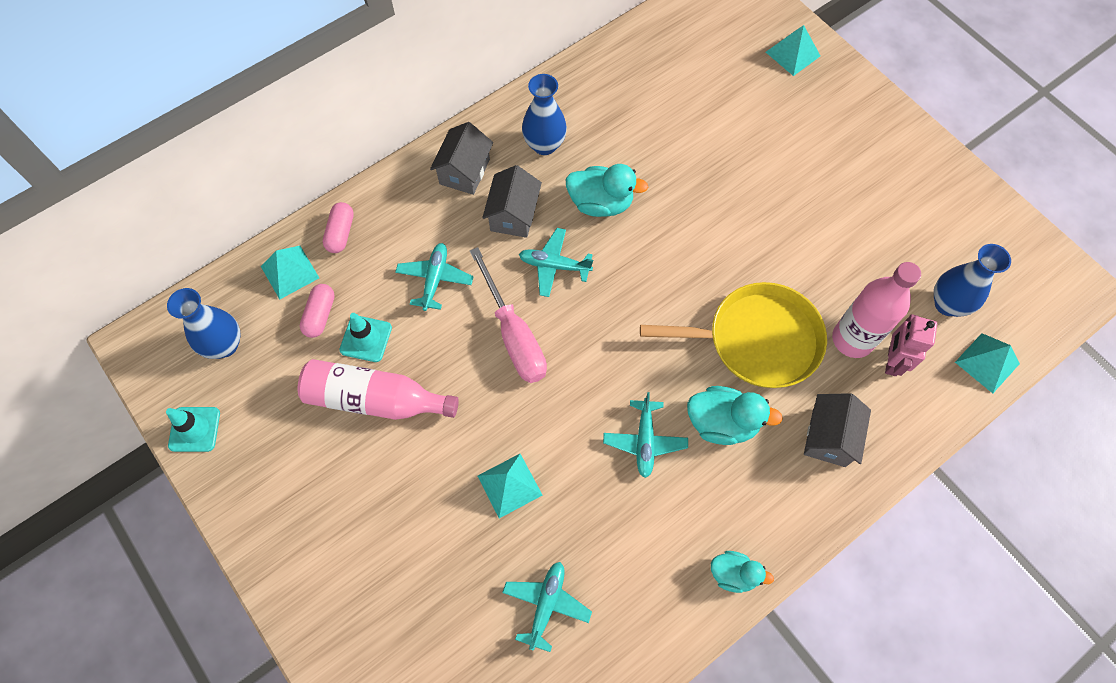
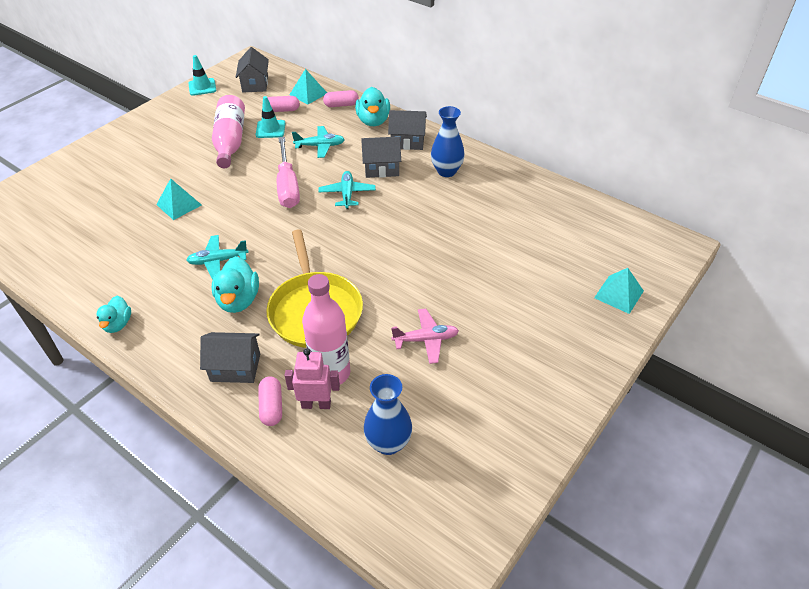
camera: 75 degrees right, 20 degrees down
(224, 345) = (255, 84): blue vase -> grey house
(514, 335) = (288, 186): pink screwdriver -> pink screwdriver turned 60 degrees counterclockwise
(546, 605) = (98, 235): turquoise plane -> none
(601, 203) = (408, 206): turquoise duck -> turquoise duck (373, 121)
(822, 239) = (426, 340): none -> pink plane
(889, 405) = (272, 407): none -> pink capsule
(987, 363) = (332, 483): turquoise pyramid -> none

